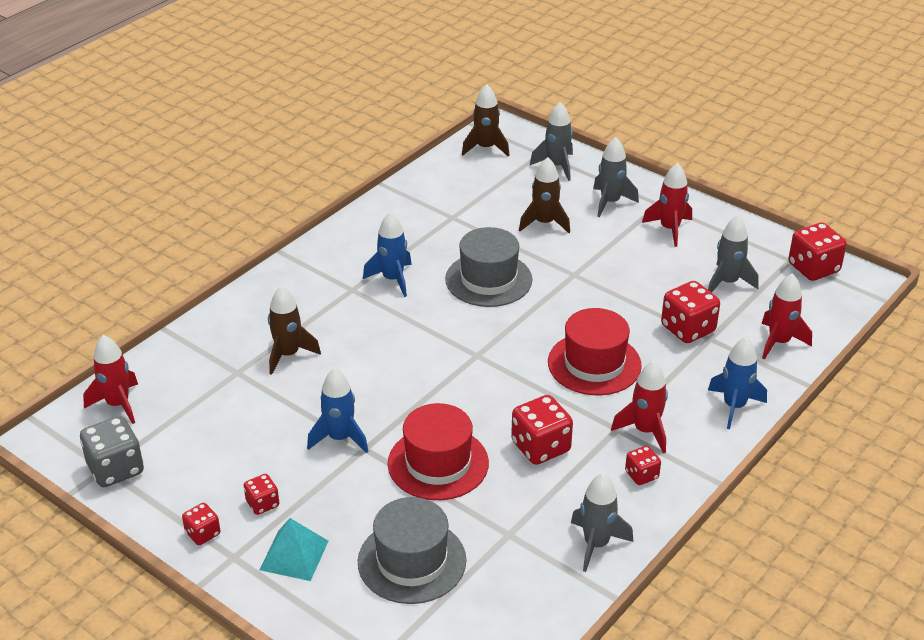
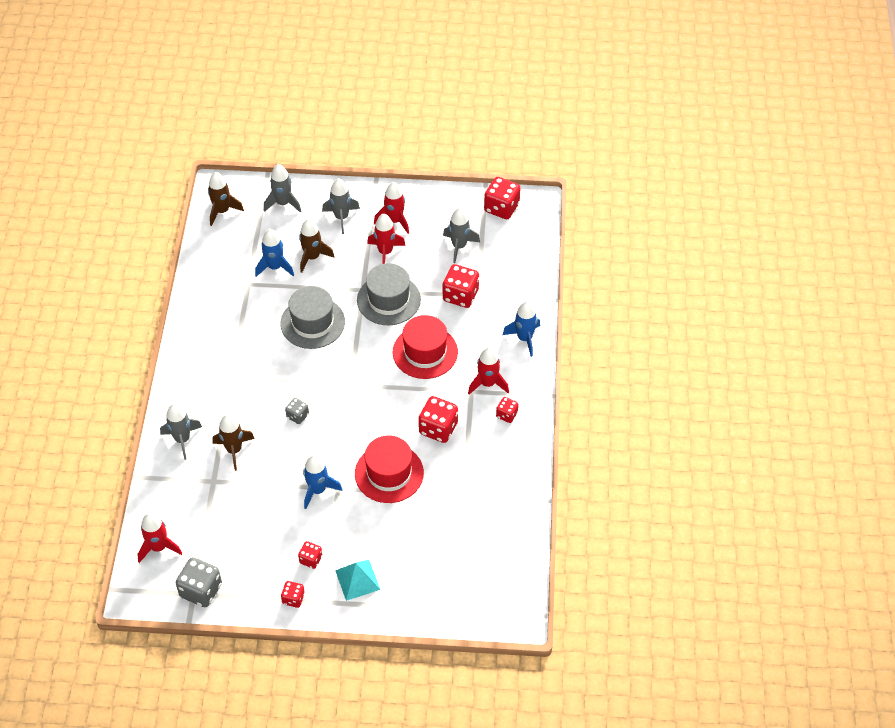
camera: 35 degrees left, 15 degrees up
(388, 356) = (297, 416): none -> grey dice
(392, 279) = (251, 356): blue rocket -> blue rocket (275, 267)
(412, 561) = (425, 543): grey hat -> grey hat (388, 300)
(596, 544) = (514, 474): grey rocket -> grey rocket (182, 439)
(779, 342) = (518, 277): red rocket -> red rocket (385, 252)

